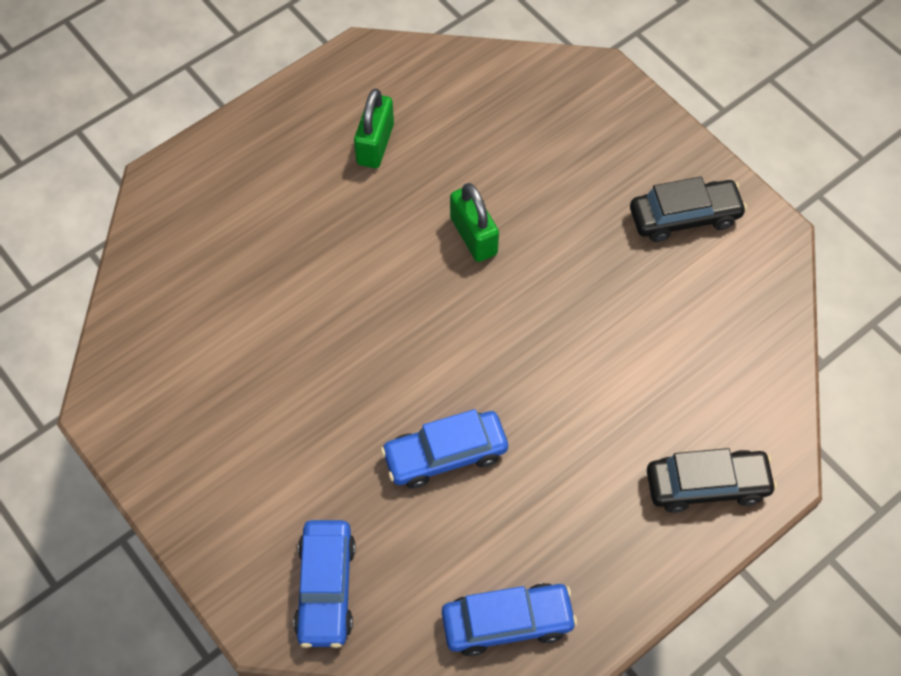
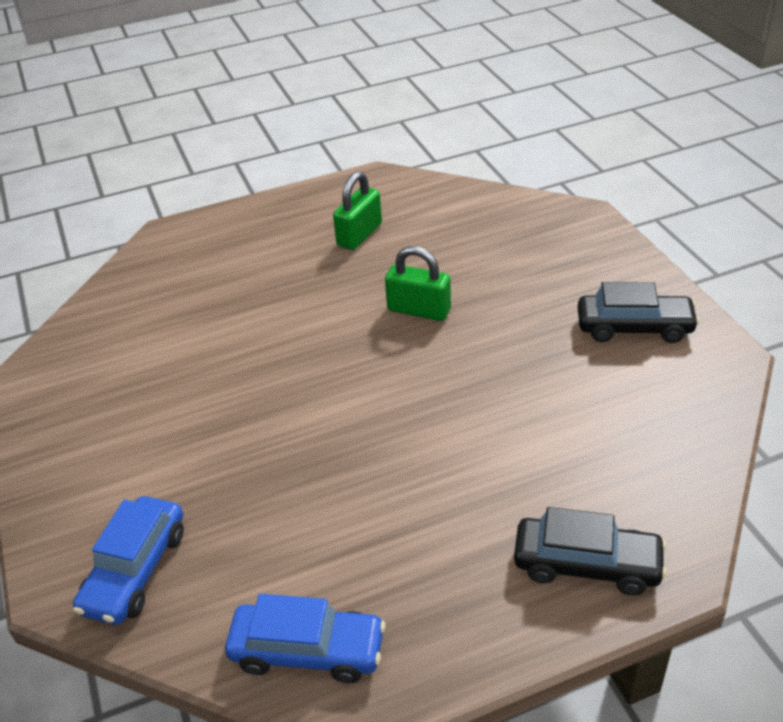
camera: 20 degrees right, 20 degrees down
(445, 455) = (313, 477): blue car -> none
(473, 236) = (419, 310): green padlock -> green padlock turned 60 degrees counterclockwise

